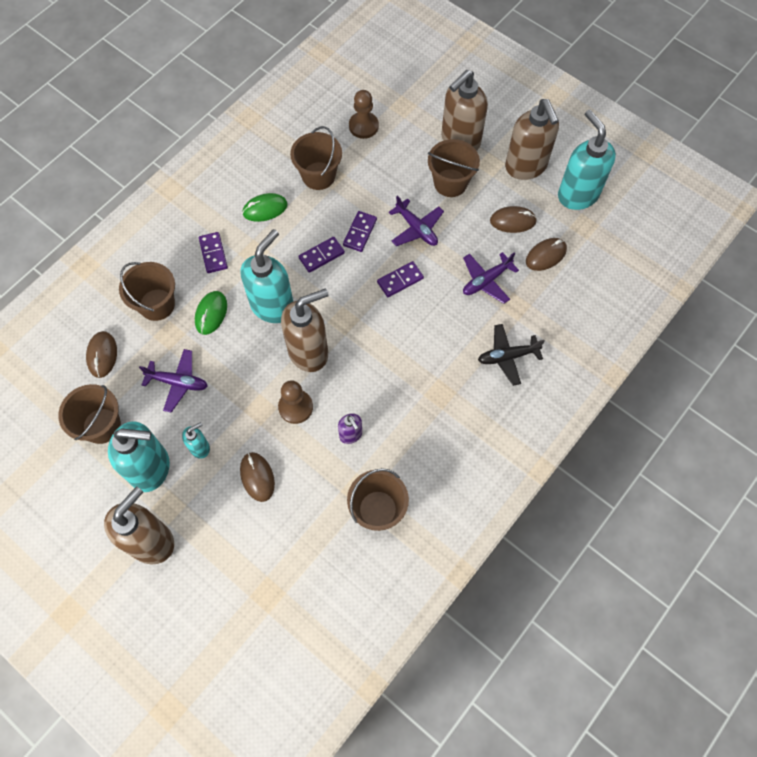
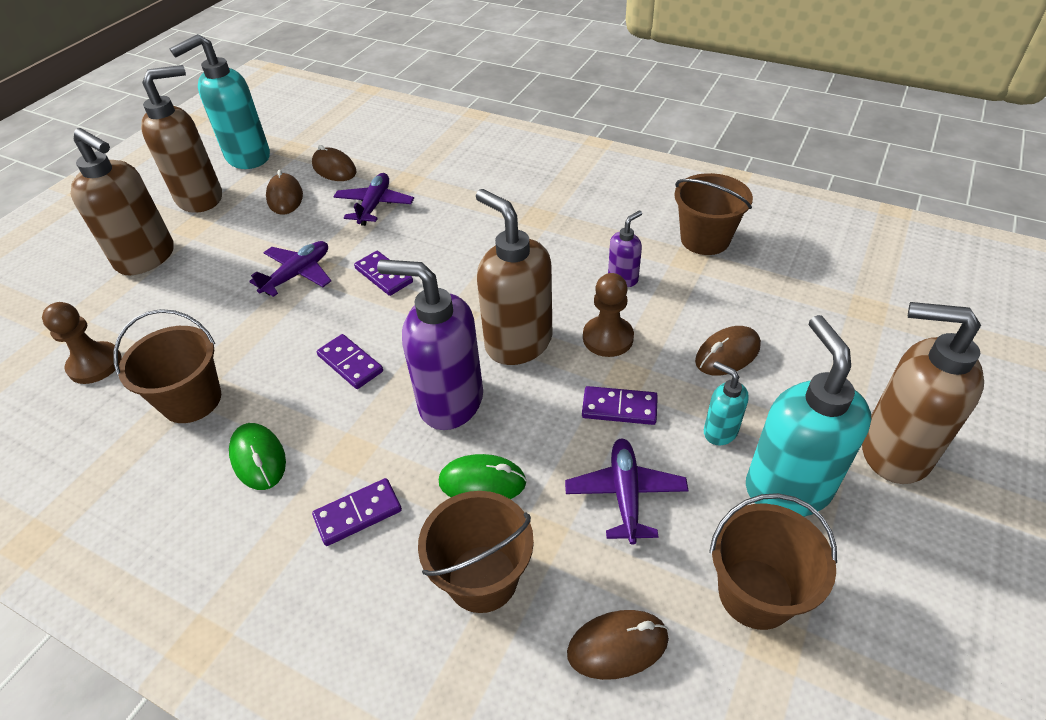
camera: 100 degrees left, 20 degrees down
(273, 306) = (450, 402): turquoise soap dispenser -> purple soap dispenser
(360, 232) = (306, 329): purple domino -> purple domino (619, 408)
(450, 183) = (221, 256): brown bucket -> none
(486, 281) = (374, 205): purple plane -> purple plane turned 120 degrees counterclockwise
(507, 356) = (474, 177): black plane -> none

